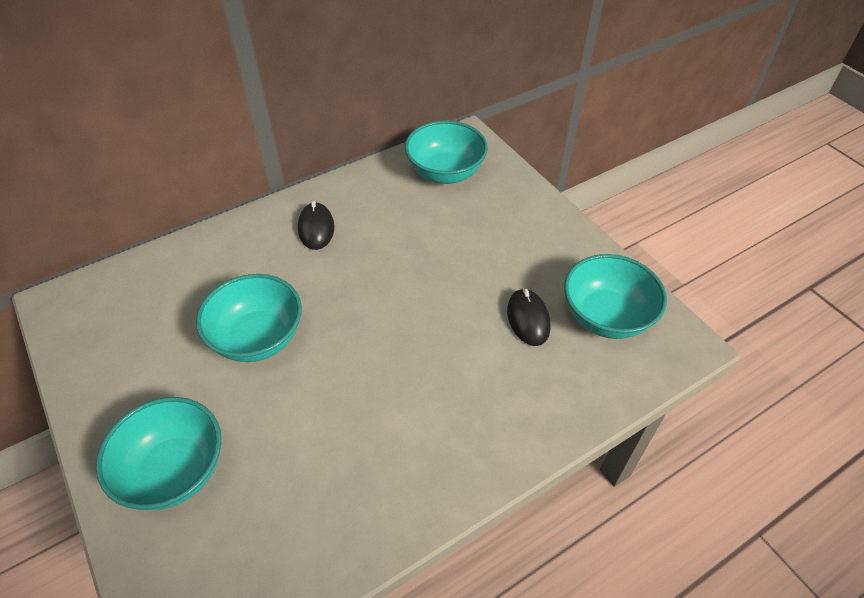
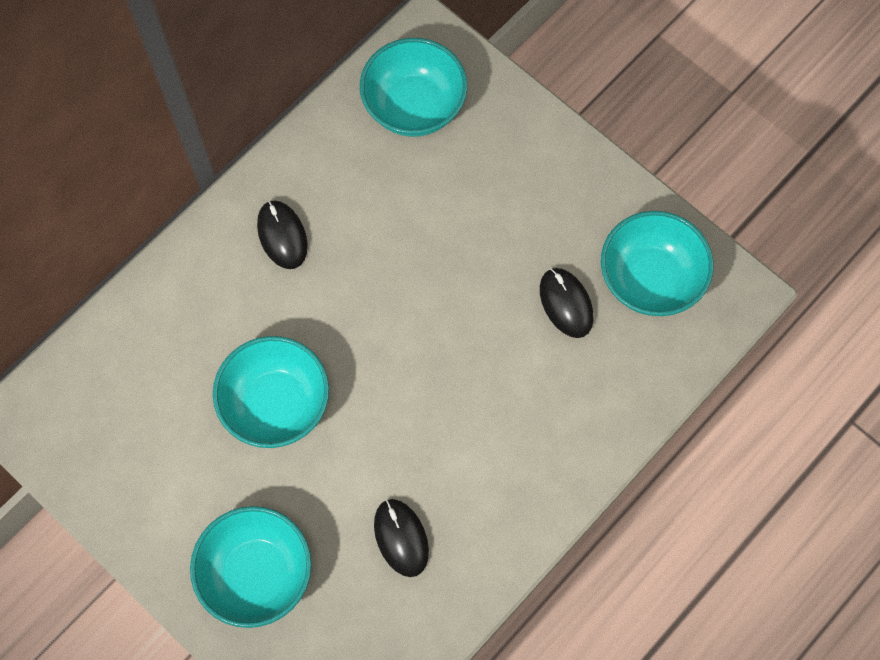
camera: 15 degrees left, 20 degrees up
(319, 473) = (401, 538): none -> black mouse

